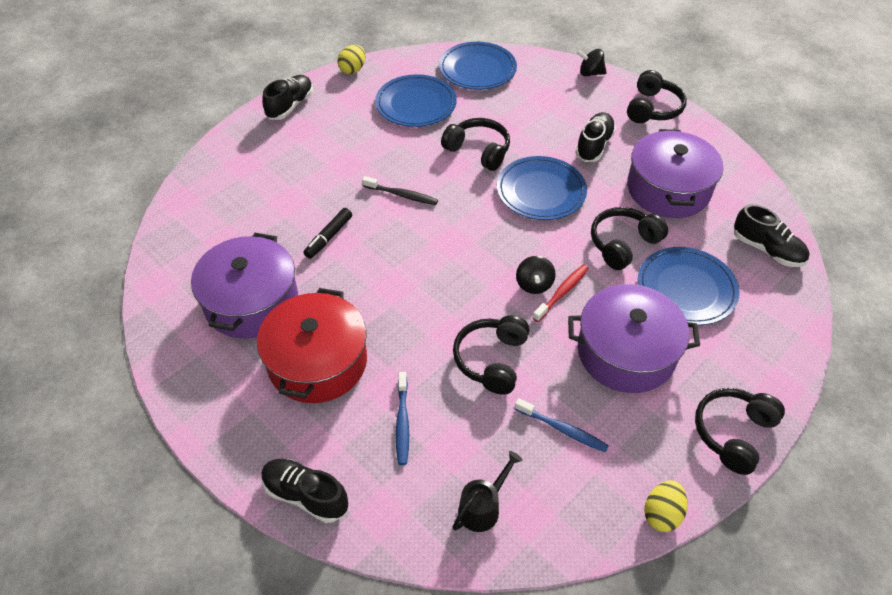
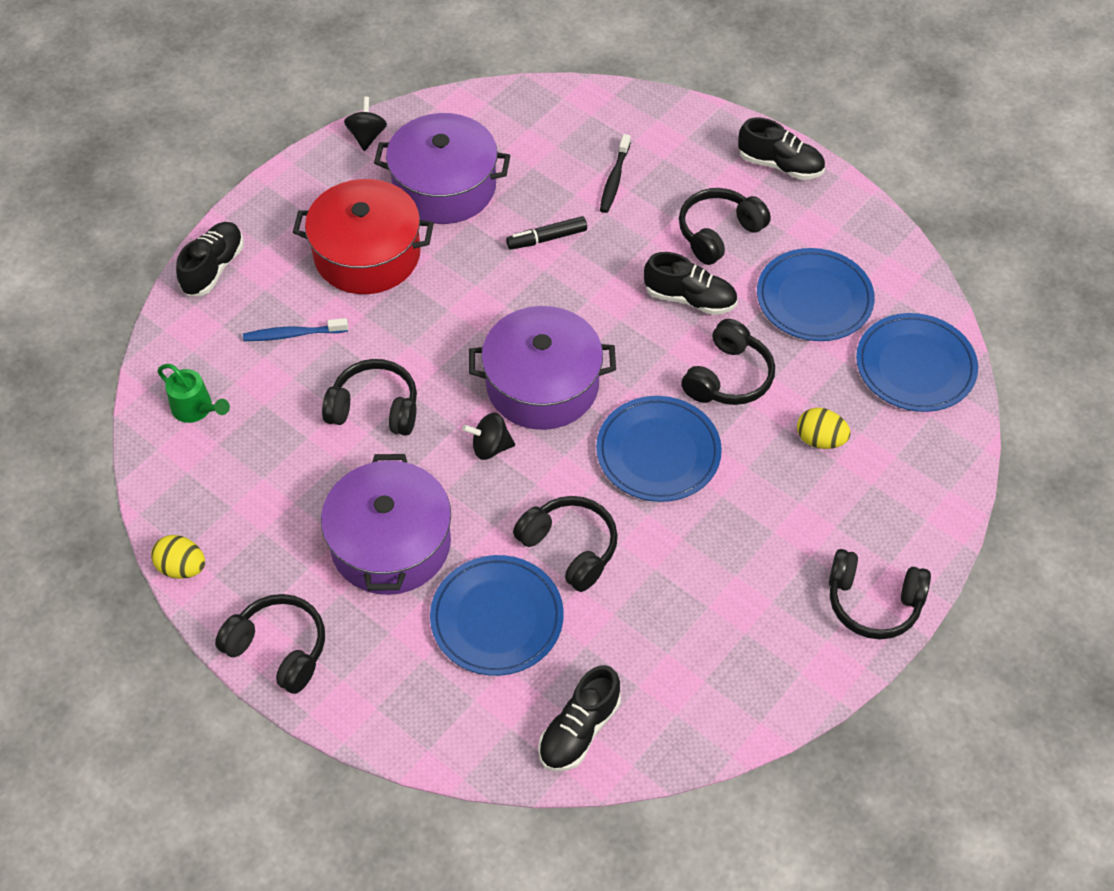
camera: 85 degrees right, 5 degrees up
(329, 237) = (547, 238): black marker -> black marker turned 45 degrees counterclockwise
(346, 142) = (718, 233): none -> black headphones
(353, 69) = (875, 219): yellow egg -> yellow egg (820, 440)
(401, 195) = (628, 300): black toothbrush -> black toothbrush (614, 179)
(483, 507) = (196, 409): black watering can -> green watering can
(561, 293) = (479, 476): red toothbrush -> none
(562, 429) = (285, 477): blue toothbrush -> none
(590, 73) = (944, 517): black spinning top -> black spinning top (367, 136)
(594, 145) = (766, 518): black shoe -> black shoe (690, 298)
(668, 189) = (686, 611): purple pot -> purple pot (542, 385)

